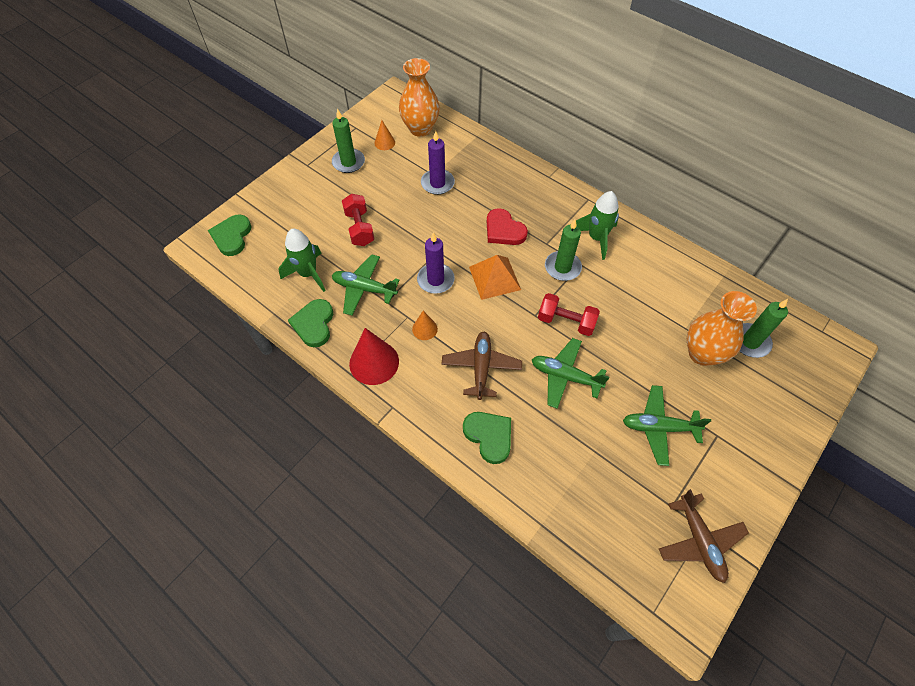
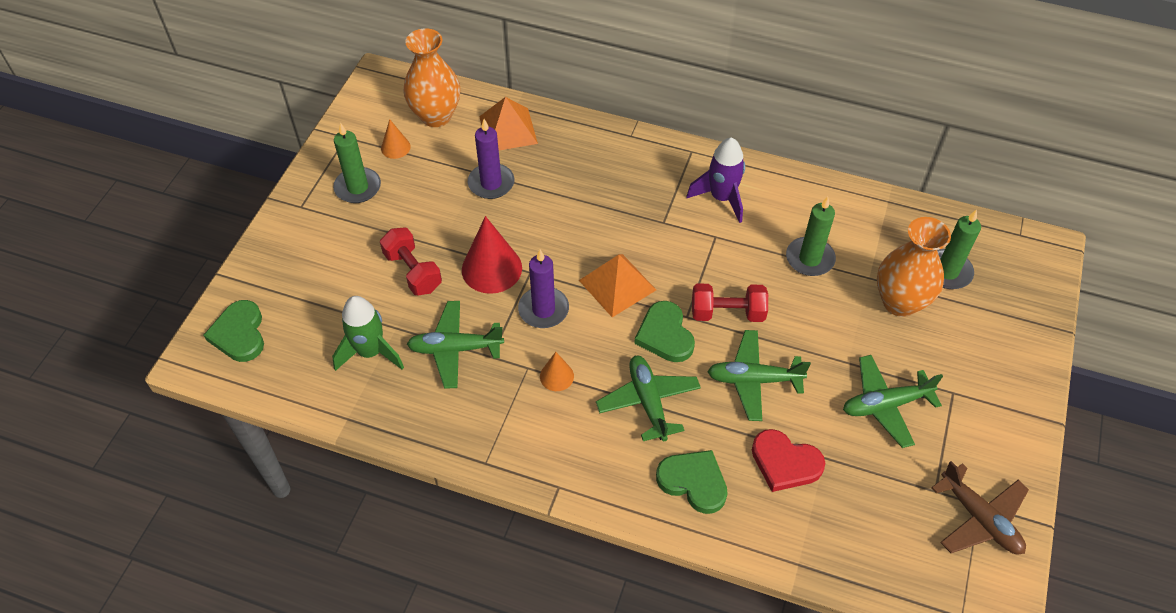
camera: 20 degrees left, 5 degrees down
(314, 324) = (409, 415): green heart -> green heart (665, 335)
(374, 362) = (510, 439): red cone -> red cone (491, 268)
(464, 150) = (508, 130): none -> orange pyramid
(481, 367) = (648, 402): brown plane -> green plane
(504, 230) = (603, 220): red heart -> red heart (785, 463)
(562, 267) = (695, 247): green candle -> green candle (809, 259)
(596, 238) = (721, 198): green rocket -> purple rocket

